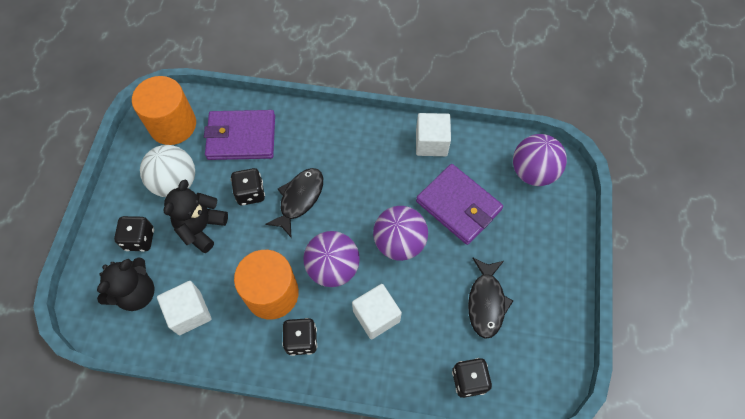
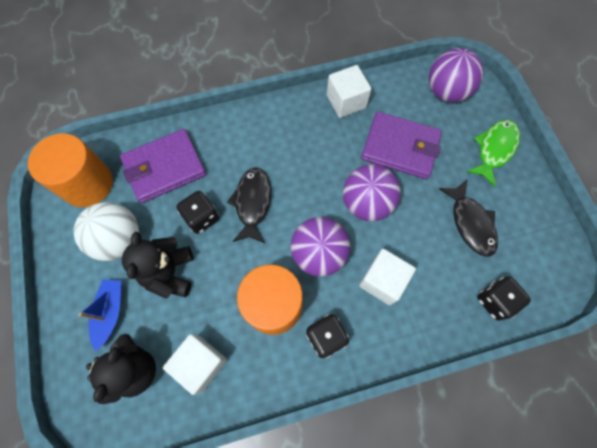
camera: 25 degrees left, 5 degrees up
(139, 239) = (110, 313): black dice -> blue boat
(549, 245) = (494, 149): none -> green fish

